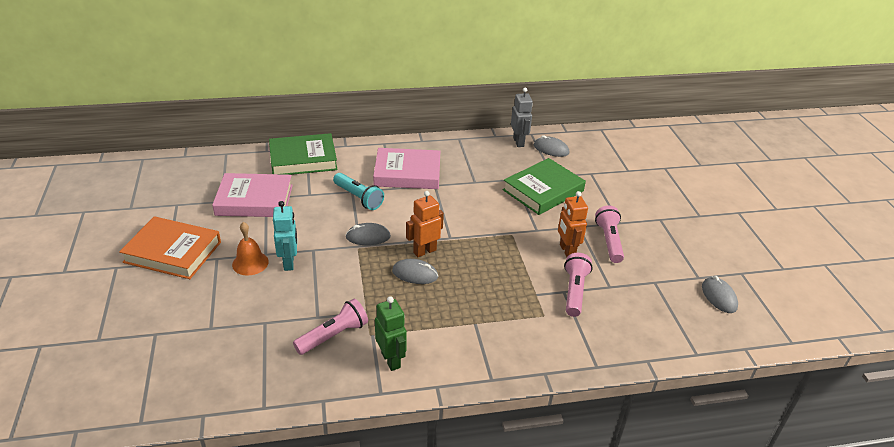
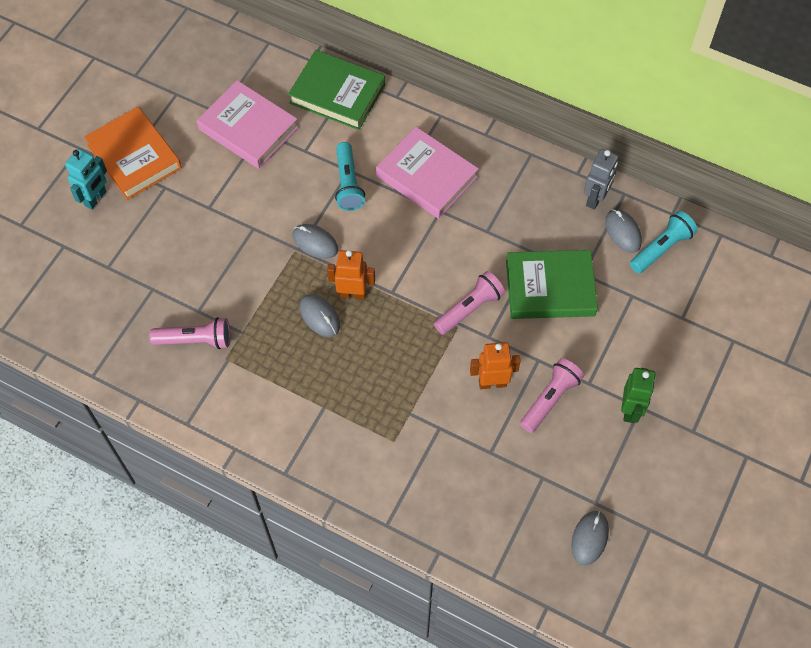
camera: 40 degrees right, 25 degrees up
(250, 263) = (188, 211): orange bell -> none
(289, 263) = (221, 231): turquoise robot -> turquoise robot (96, 199)
(391, 360) = (221, 397): green robot -> green robot (630, 410)
(567, 251) = (492, 383): orange robot -> orange robot turned 60 degrees clockwise
(574, 291) = (449, 435): pink flashlight -> pink flashlight (469, 309)
(579, 147) = (661, 248): none -> turquoise flashlight

